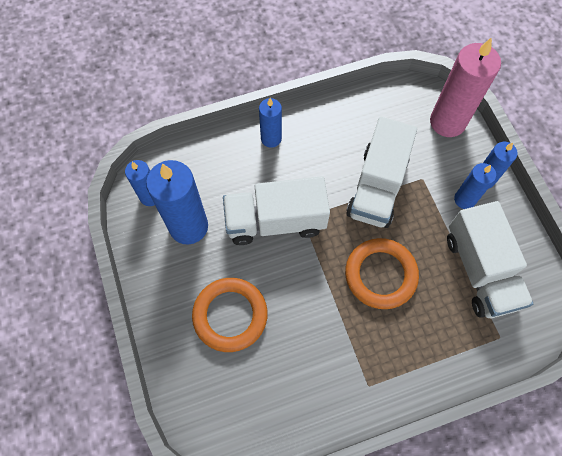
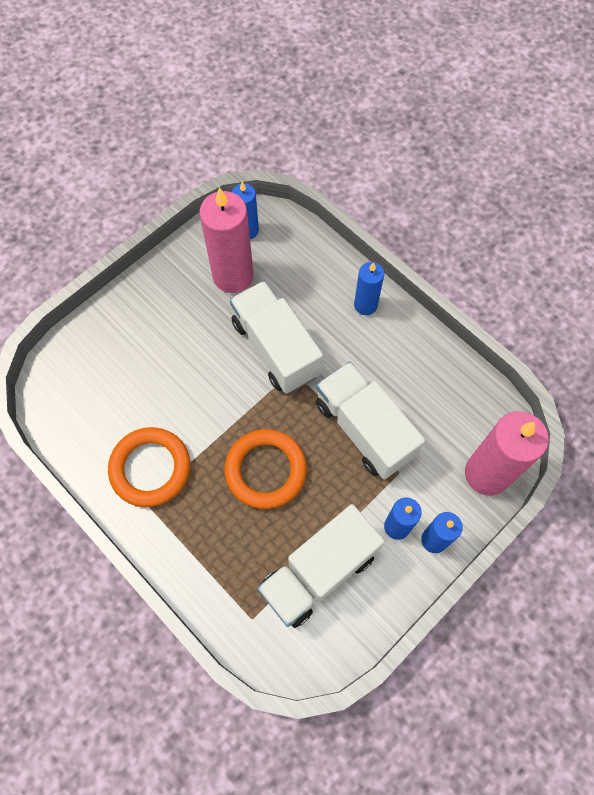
camera: 65 degrees right, 0 degrees up
(188, 226) = (233, 276): blue candle -> pink candle
(230, 315) = (162, 350): orange ring -> orange ring (150, 468)
(377, 187) = (364, 429): white truck -> white truck turned 60 degrees clockwise

